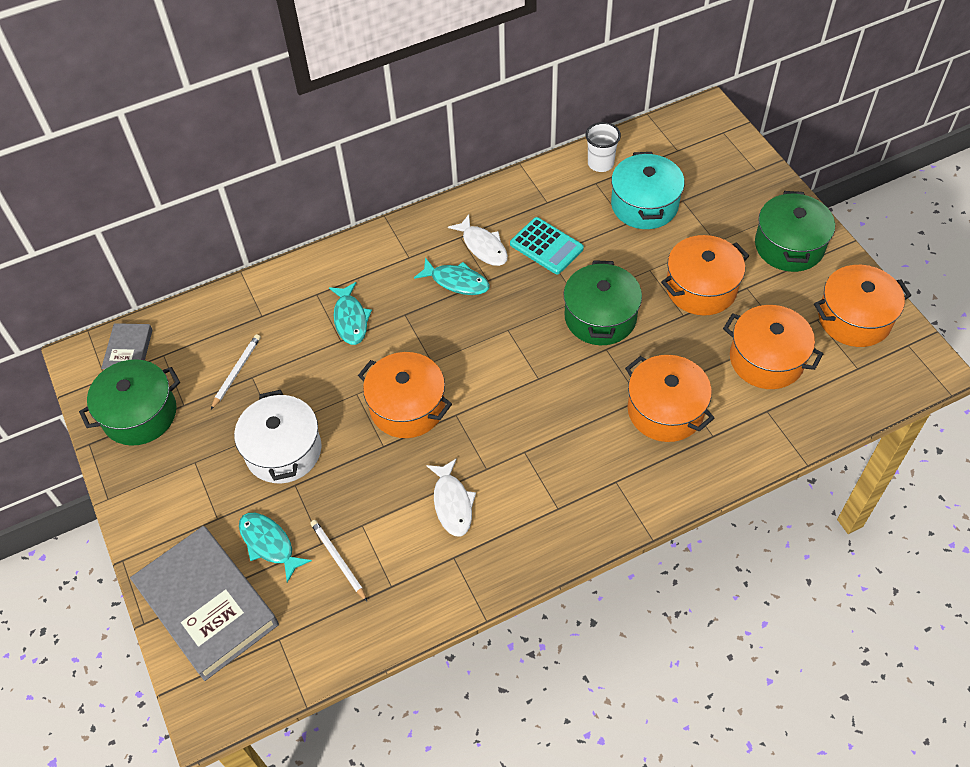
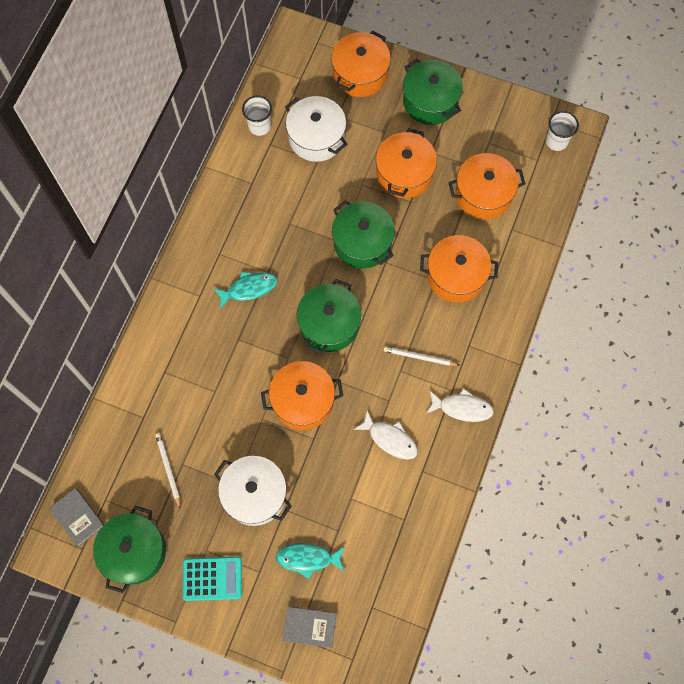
camera: 45 degrees left, 15 degrees up
(207, 605) = (309, 627): grey book -> grey book, size x0.49
(338, 560) = (358, 531): white pencil -> white pencil (419, 357)
(350, 319) = (206, 371): turquoise fish -> none
(483, 246) = (241, 249): white fish -> white fish (462, 408)
(498, 362) = (329, 324): none -> green pot
(546, 246) = (282, 217): turquoise calculator -> turquoise calculator (212, 578)
(644, 205) = (316, 137): turquoise pot -> white pot
(854, 318) = (509, 126): orange pot -> orange pot (360, 74)
(896, 366) = (556, 141): none -> white cup

